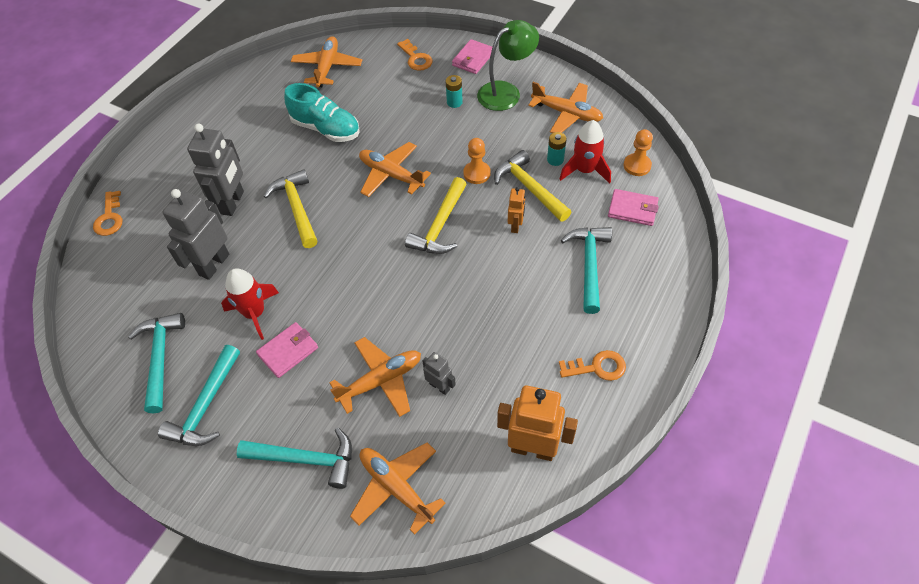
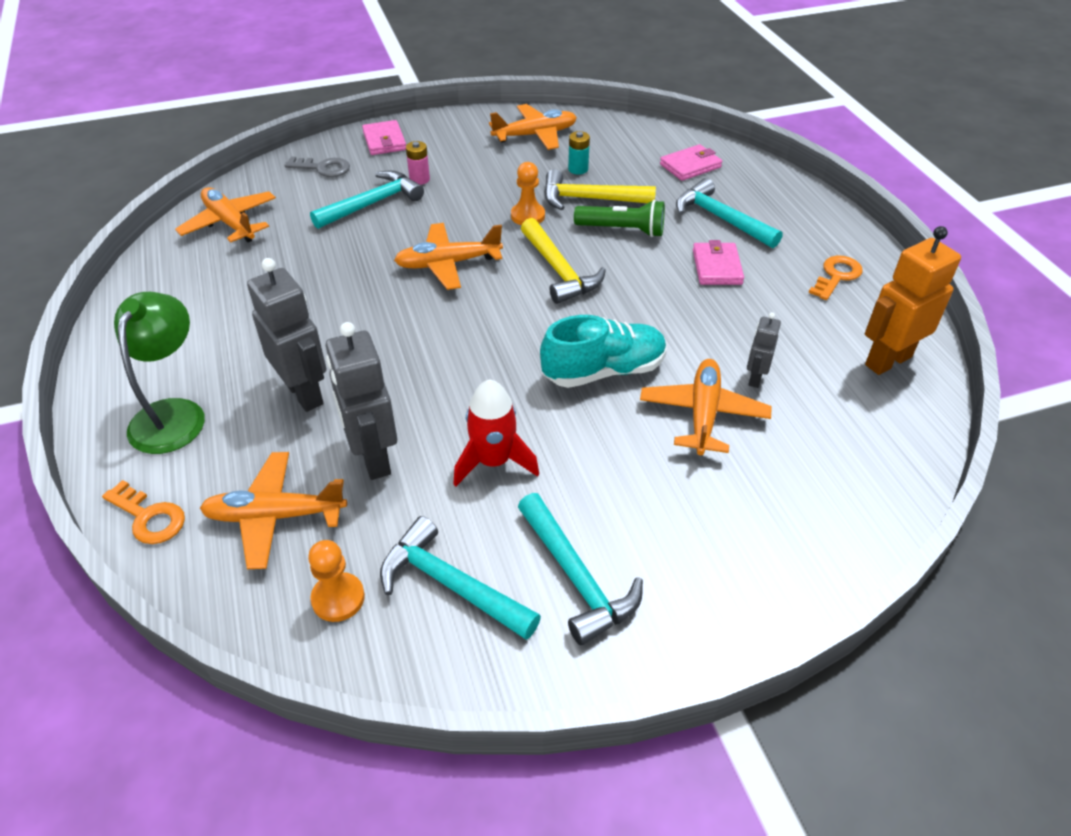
camera: 50 degrees left, 10 degrees down
(288, 351) = (581, 463): pink wallet -> pink wallet (717, 267)
(296, 208) = (391, 349): yellow hammer -> none
(306, 459) = (744, 527): turquoise hammer -> turquoise hammer (372, 203)
(326, 129) = (314, 270): turquoise shoe -> turquoise shoe (604, 371)
(396, 488) = (848, 475): orange plane -> orange plane (275, 516)
(416, 58) = (323, 168): orange key -> grey key
(439, 386) = (755, 378): grey robot -> grey robot turned 60 degrees counterclockwise
(454, 102) = (419, 179): turquoise battery -> pink battery
(506, 92) = (456, 148): green lamp -> green lamp (173, 414)
(515, 226) = (622, 230): orange robot -> green flashlight
(585, 170) = (613, 163): red rocket -> none
(637, 165) = (646, 138): orange pawn -> orange pawn (338, 598)

